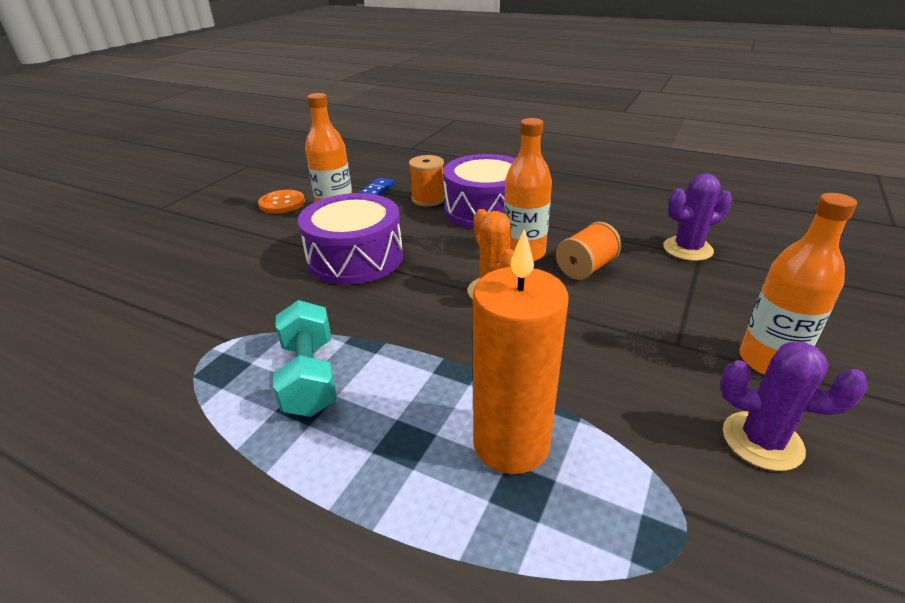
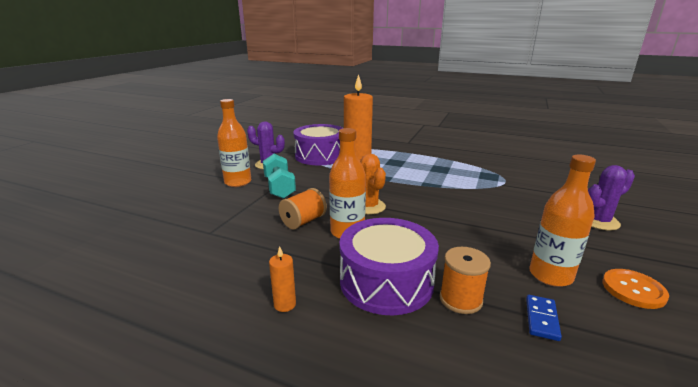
camera: 175 degrees right, 10 degrees down
(309, 376) = (446, 174): turquoise dumbbell -> turquoise dumbbell (279, 187)
(355, 258) = (478, 226): purple drum -> purple drum (320, 156)
(569, 198) = (285, 304): none -> orange candle
(687, 249) = (214, 237): purple cactus -> purple cactus (599, 221)

